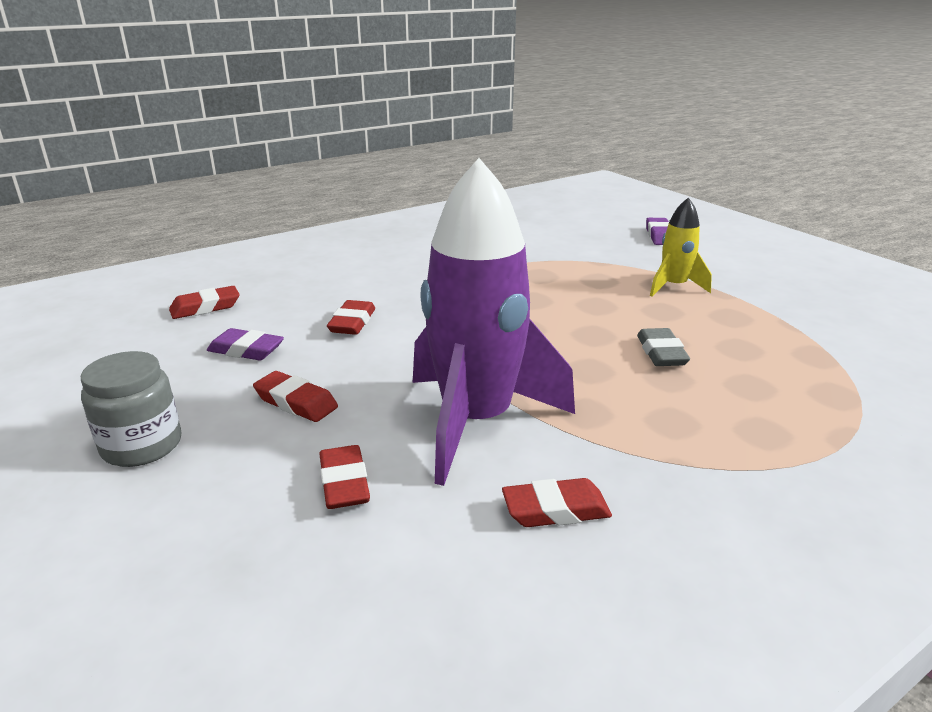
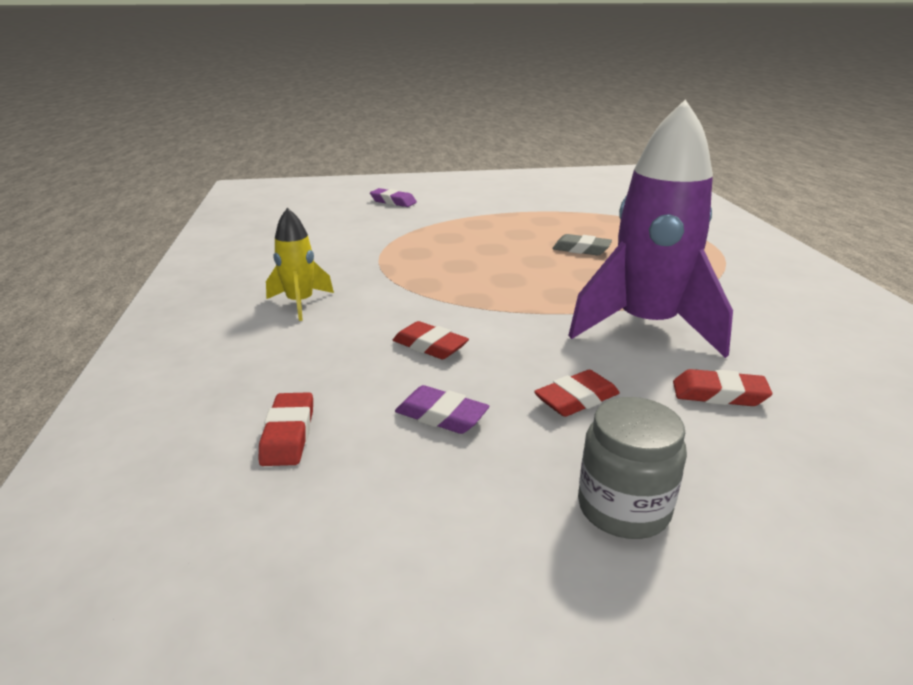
camera: 65 degrees left, 0 degrees up
(246, 350) = (441, 416): purple eraser -> purple eraser turned 75 degrees clockwise
(555, 510) = (761, 324): red eraser -> none
(673, 287) = (486, 221): yellow rocket -> yellow rocket (300, 303)

